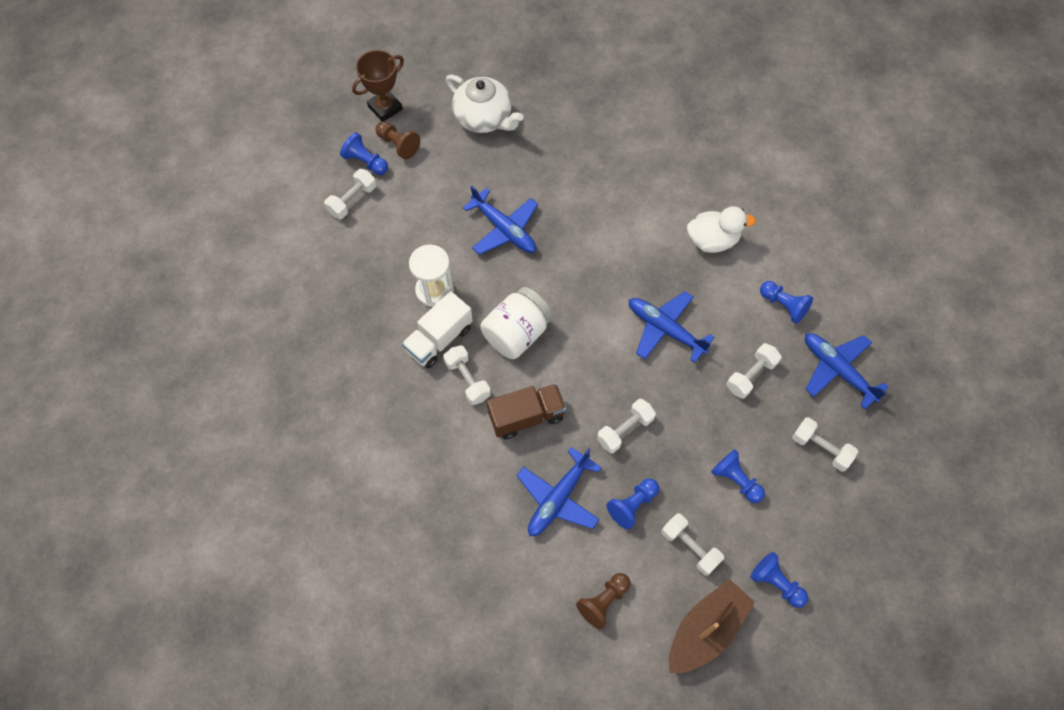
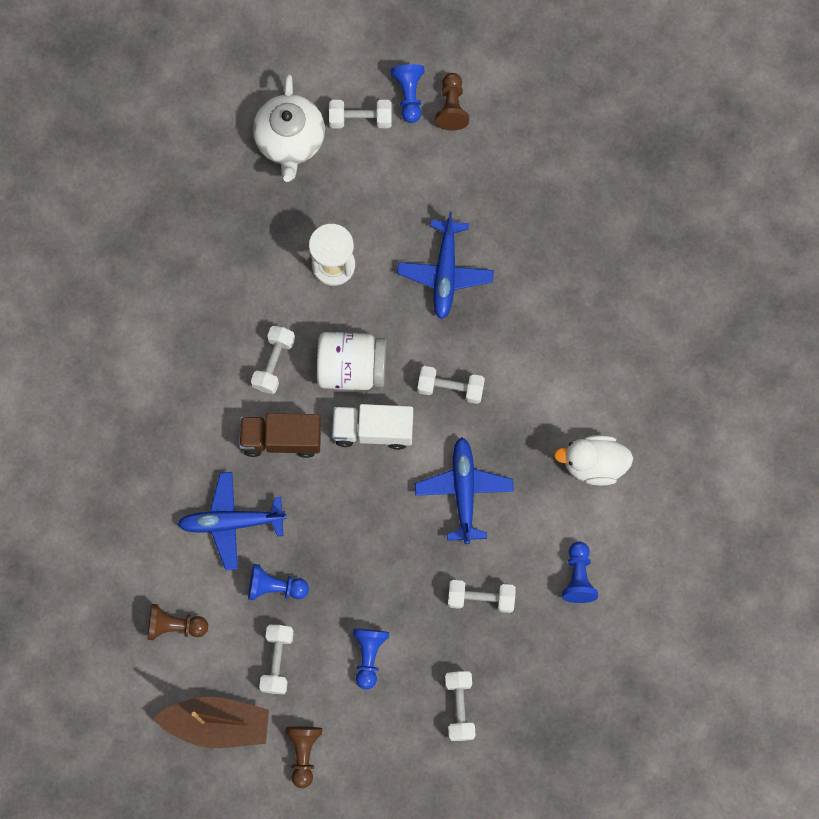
camera: 50 degrees right, 10 degrees up
(385, 108) = (480, 61): brown trophy -> none
(439, 339) = (291, 308): white truck -> white truck (373, 430)
(484, 118) = (548, 157): white teapot -> white teapot (290, 140)
(526, 417) = (281, 439): brown truck -> brown truck turned 150 degrees clockwise
(625, 430) = (337, 529): white dumbbell -> white dumbbell (450, 388)
(712, 240) = (593, 464): white duck -> white duck turned 135 degrees clockwise
(776, 583) = (303, 753): blue pawn -> brown pawn
(837, 370) = (550, 670): blue plane -> none

